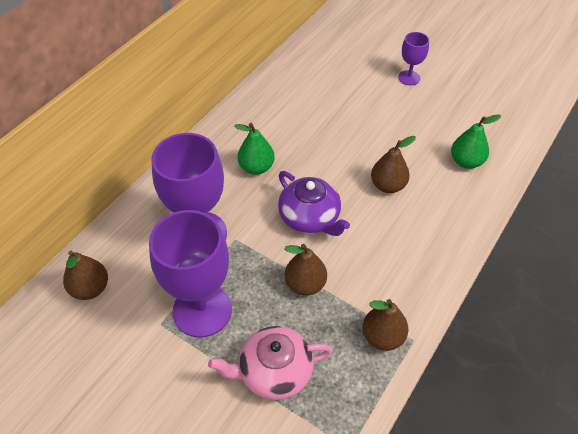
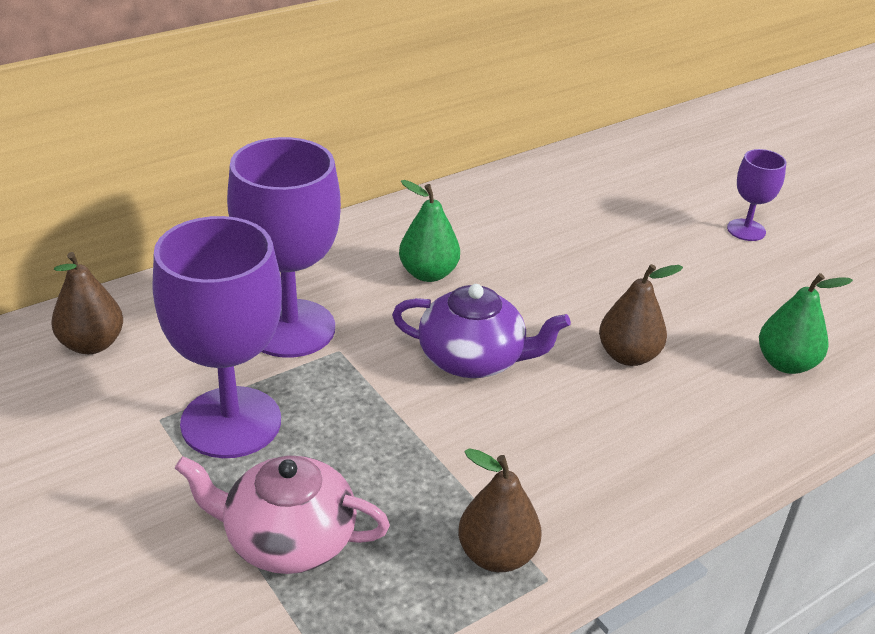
camera: 20 degrees right, 15 degrees down
(305, 284) = (411, 441): brown pear -> none
(310, 218) = (473, 359): purple teapot -> purple teapot turned 60 degrees counterclockwise

